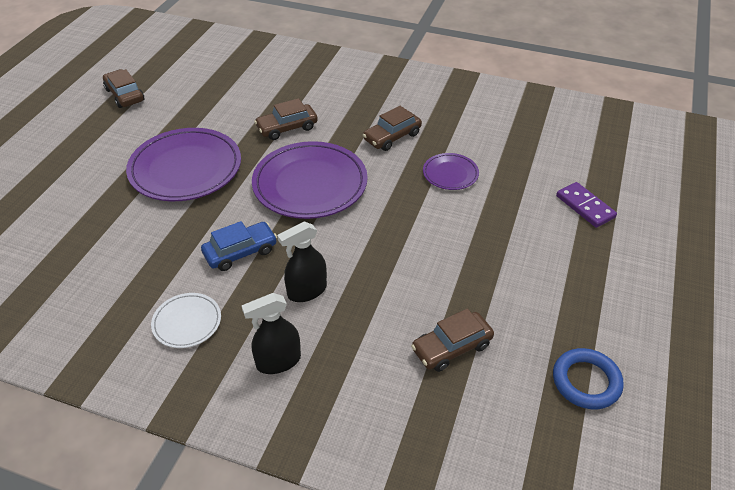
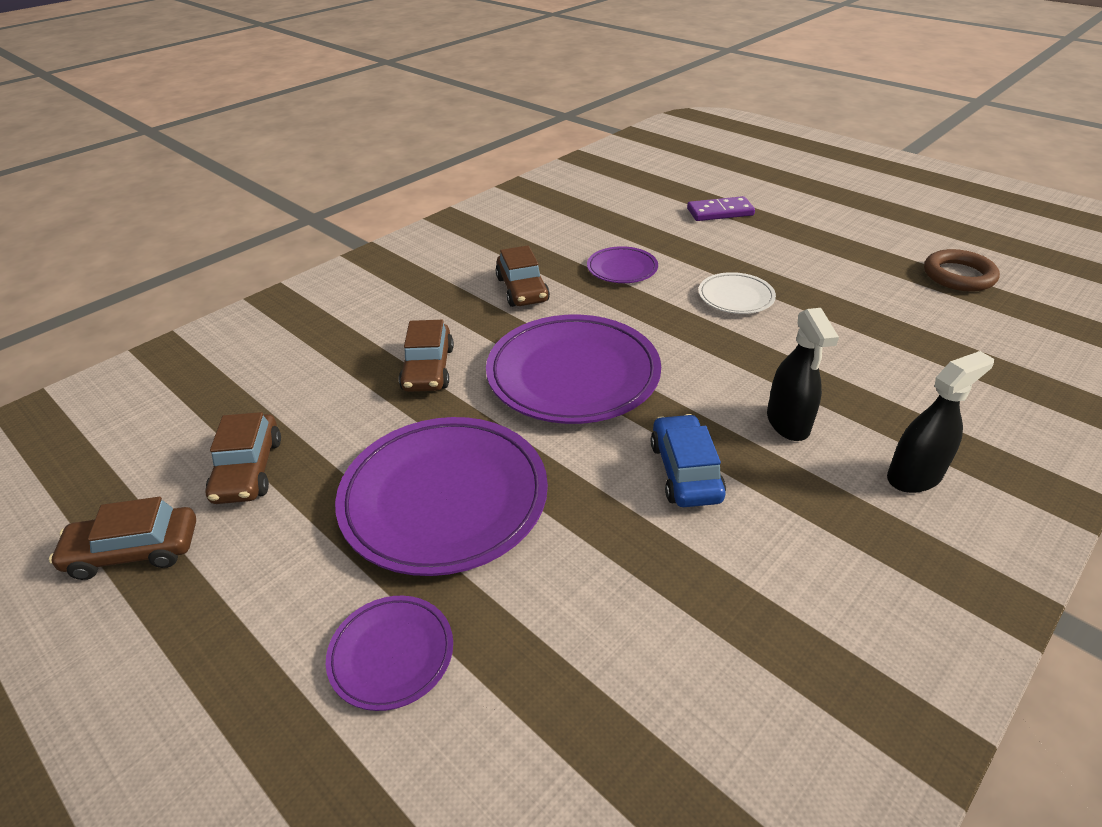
camera: 65 degrees left, 5 degrees down
(89, 185) = (391, 654): none -> purple plate
(187, 322) = (822, 561): white plate -> white plate (735, 297)
(278, 361) = (914, 476): black spray bottle -> black spray bottle turned 120 degrees counterclockwise
(451, 347) = (905, 337): brown car -> brown car (248, 469)
(586, 381) = (958, 275): blue ring -> brown ring

